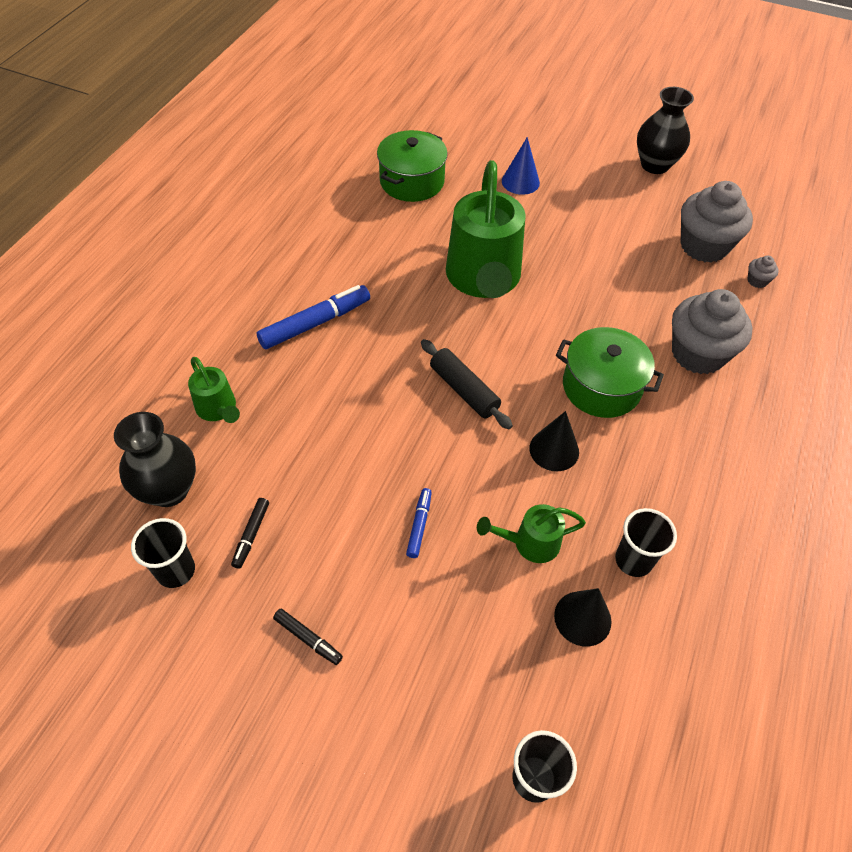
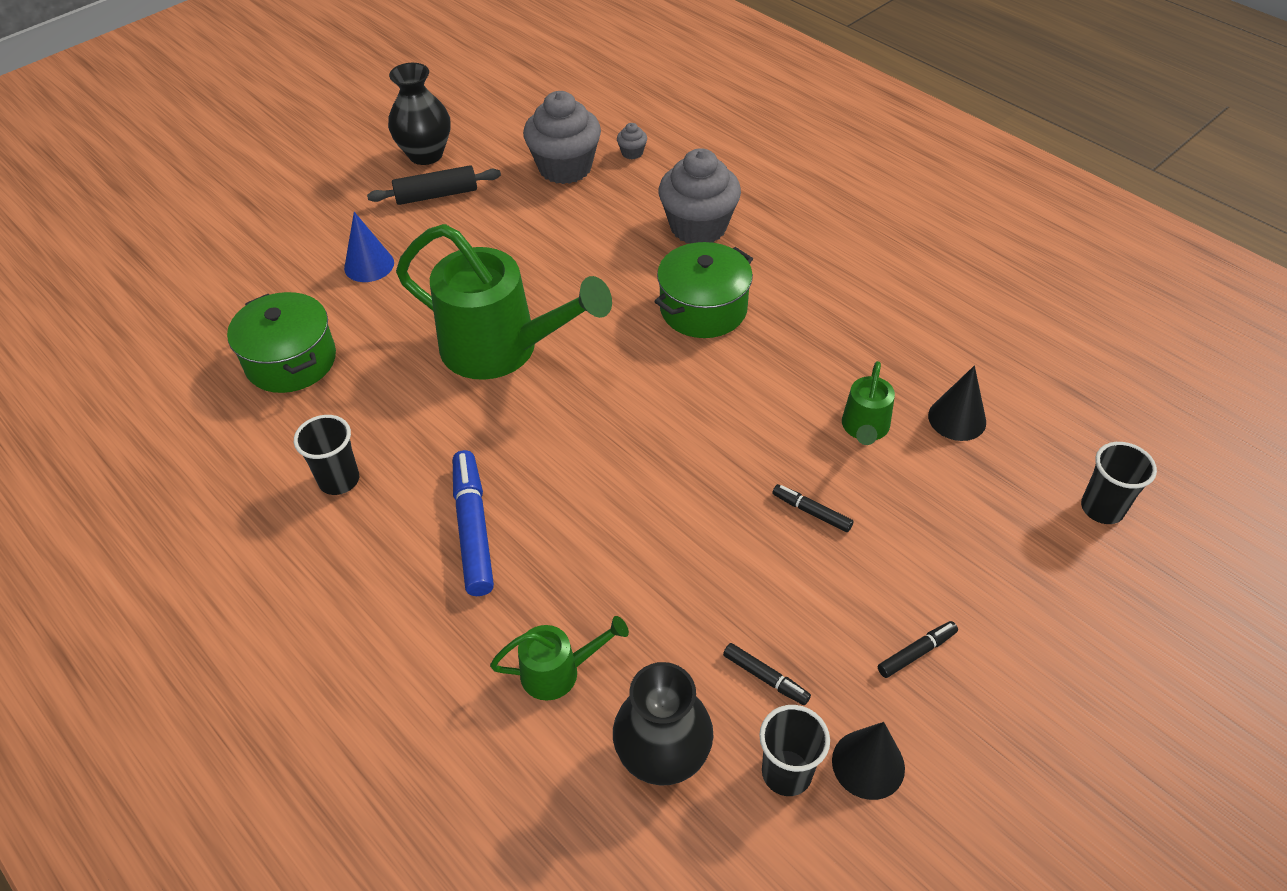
camera: 65 degrees left, 5 degrees down
(419, 525) = (811, 512): blue marker -> black marker
(464, 390) = (652, 418): black rolling pin -> black rolling pin (436, 195)
(554, 450) = (763, 372): black cone -> black cone (868, 764)
(633, 560) = (909, 361): black cup -> black cup (339, 480)

